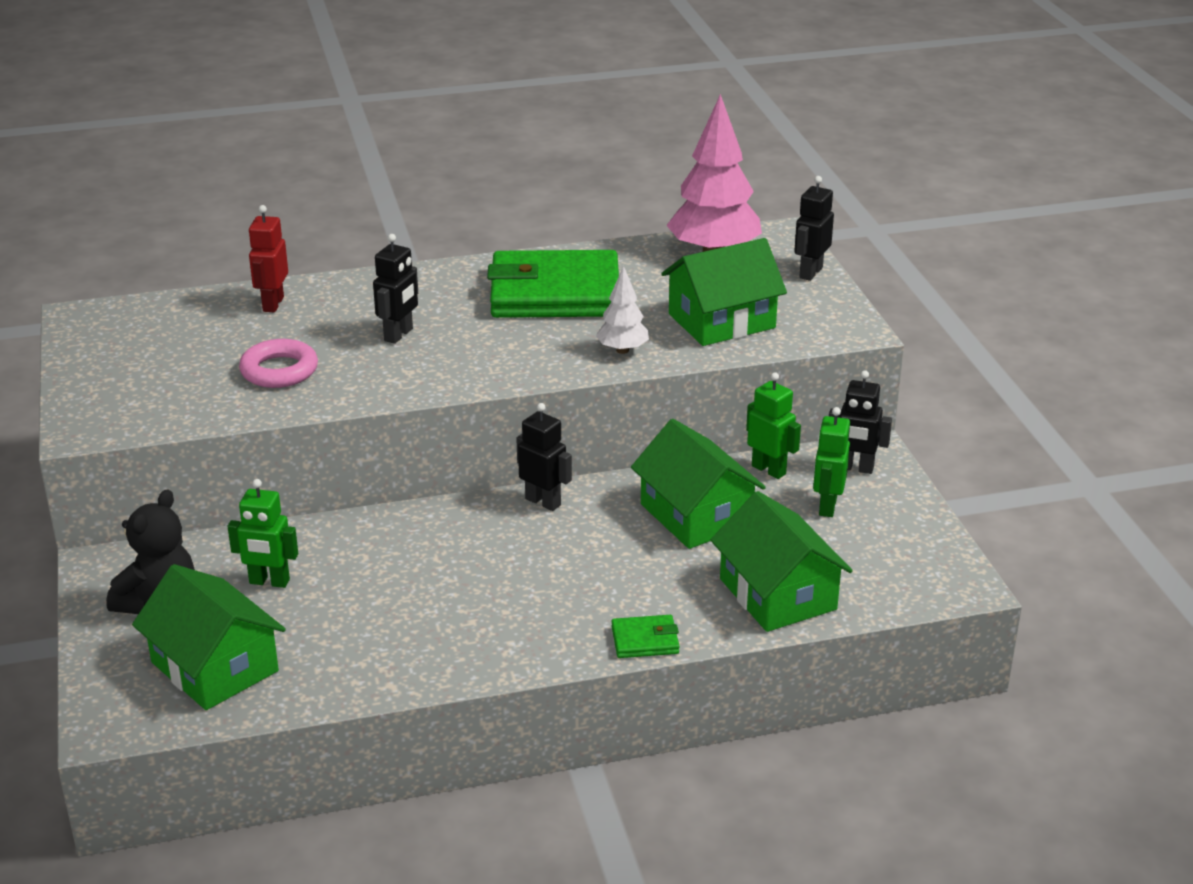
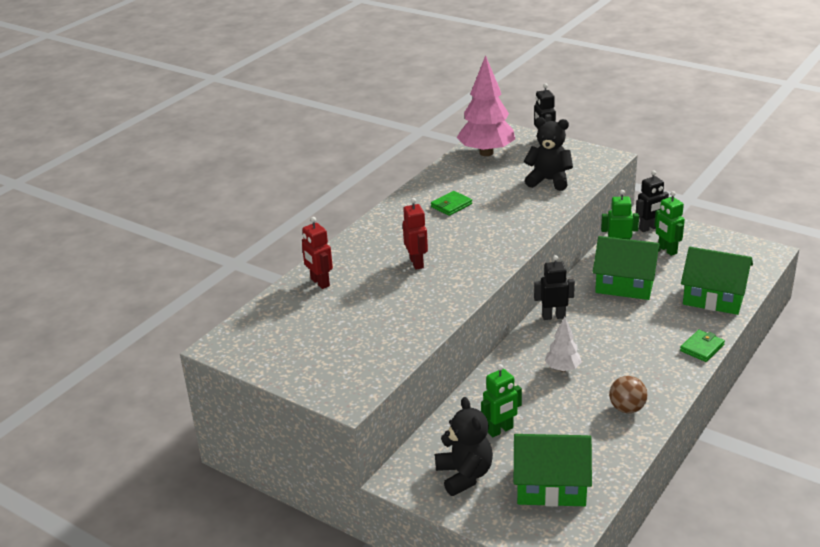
camera: 40 degrees left, 0 degrees up
(279, 370) = (392, 312): pink ring -> none
(399, 335) = (417, 263): black robot -> red robot
(432, 647) = (627, 408): none -> brown ball
(555, 293) = (451, 205): green wallet -> green wallet, size x0.41
(622, 350) = (533, 215): white tree -> white tree (562, 368)
(721, 321) = (549, 181): green house -> black teddy bear

